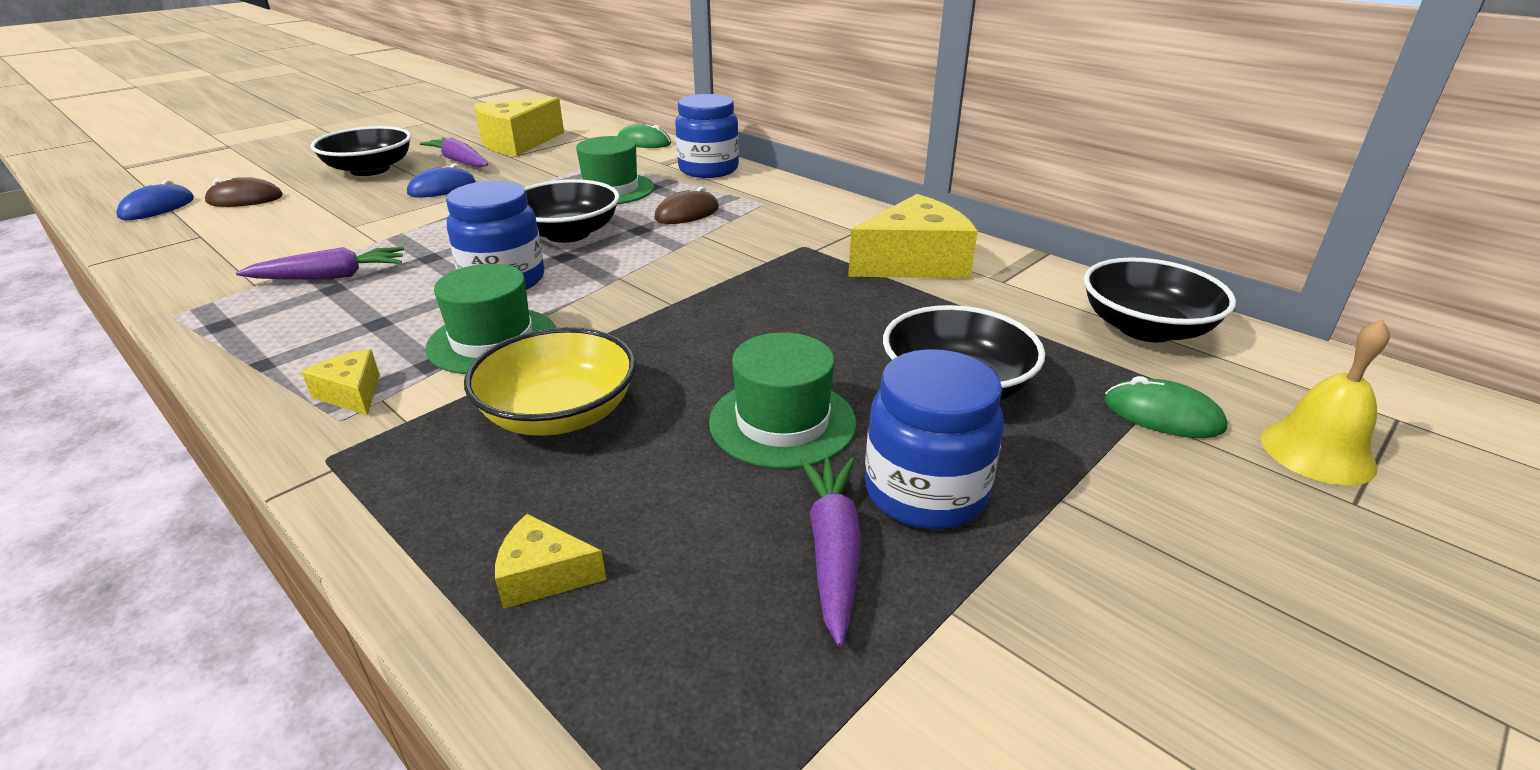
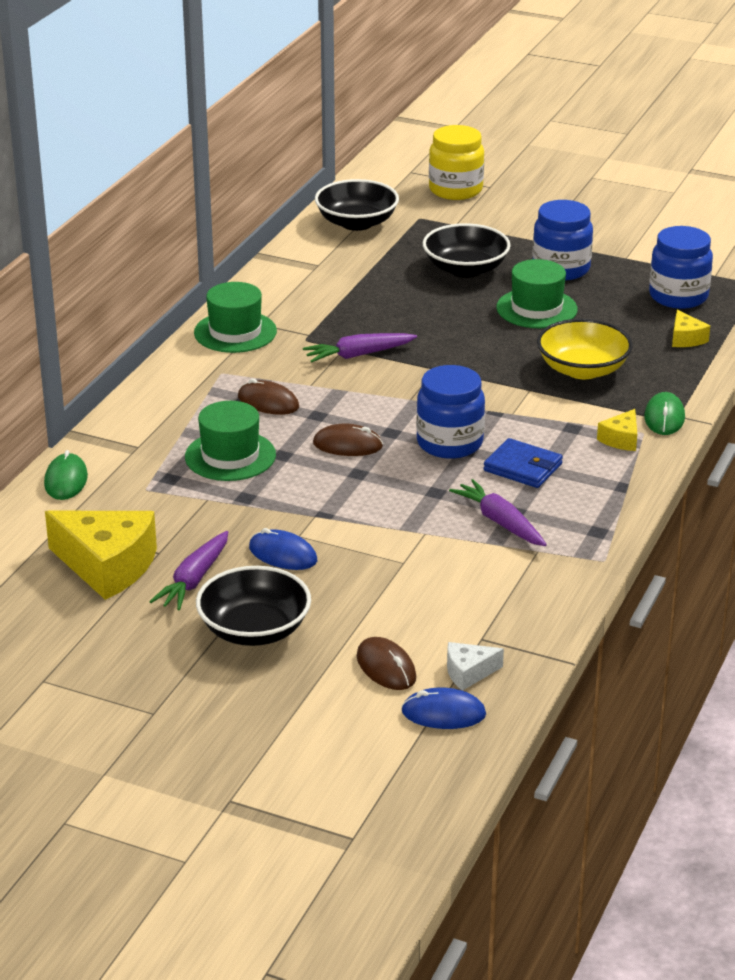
camera: 110 degrees left, 0 degrees up
(175, 223) = (468, 672): none -> white cheese
(399, 310) = (523, 467): none -> blue wallet
(492, 340) = (530, 416): green hat -> green hat (235, 332)
(568, 233) = (347, 445): black bowl -> brown mouse
(708, 169) = (144, 418): blue jar -> blue jar (678, 296)
(833, 550) = (615, 283): purple carrot -> purple carrot (358, 355)
(914, 262) = (308, 295): yellow cheese -> none
(1162, 415) = (451, 220): green mouse -> green mouse (664, 417)
(1317, 452) = (455, 190): yellow bell -> yellow jar

